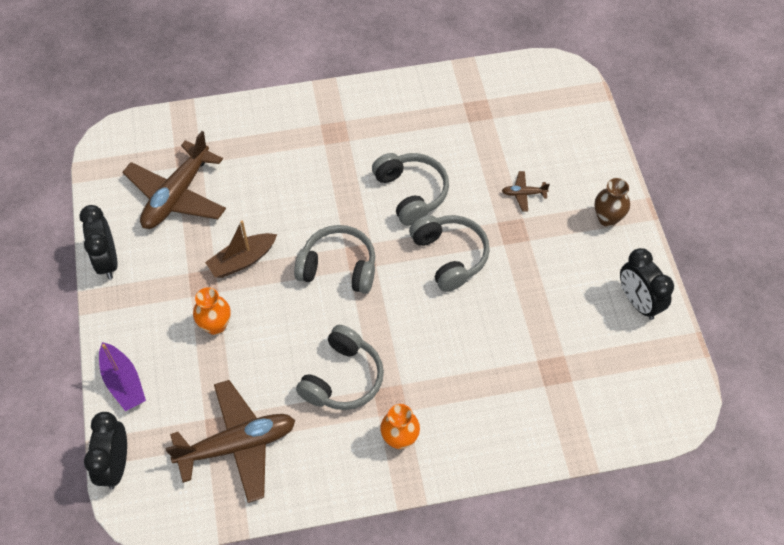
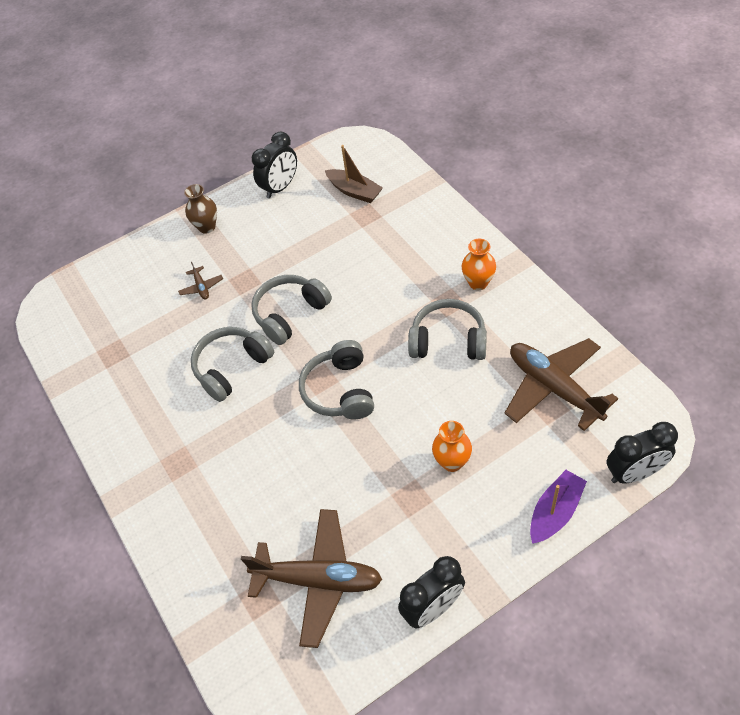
camera: 105 degrees left, 5 degrees down
(242, 260) = (370, 474): brown boat -> brown boat (354, 191)

